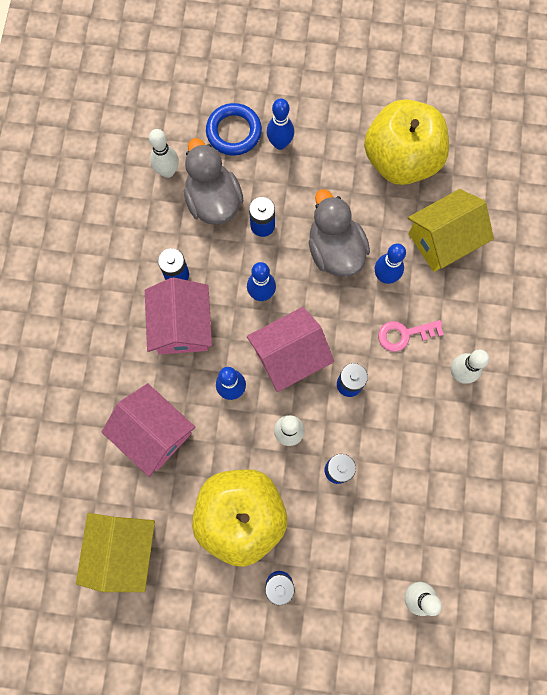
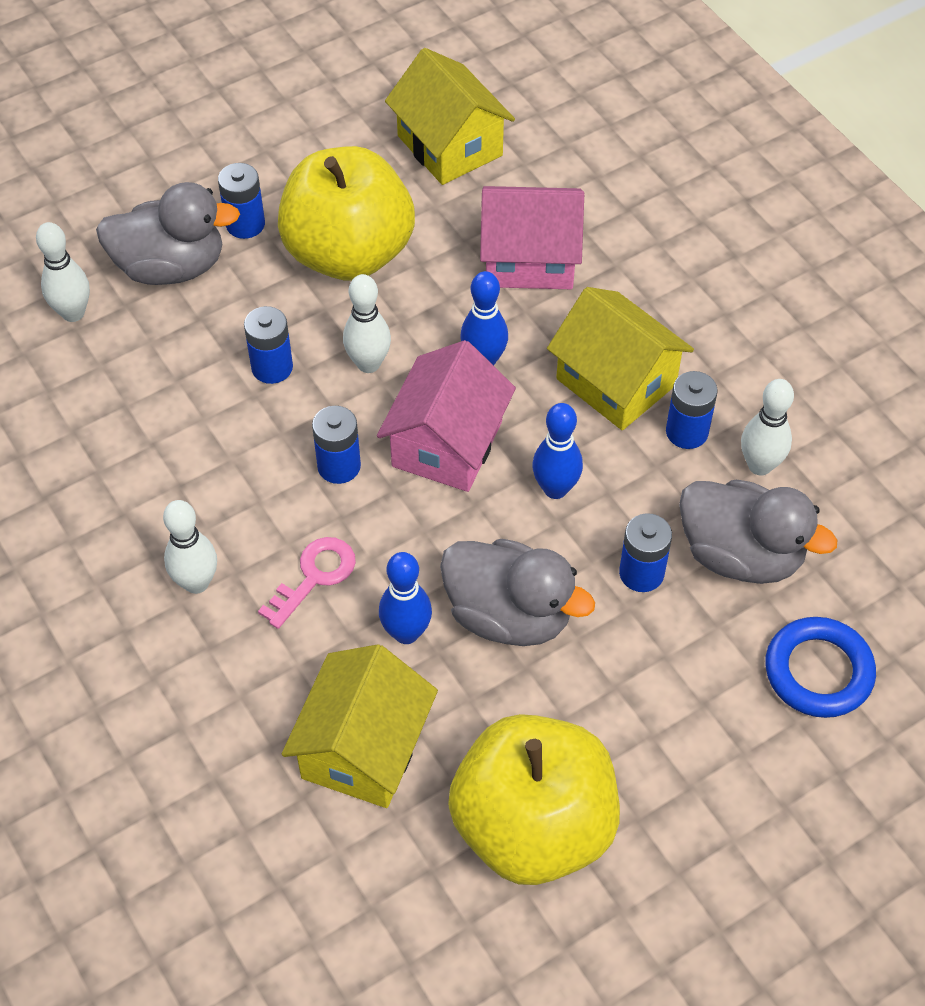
camera: 140 degrees right, 20 degrees down
(168, 171) = (843, 546): white bowling pin -> white bowling pin (759, 465)
(182, 326) = (616, 382): pink house -> yellow house
(280, 143) = (736, 707): blue bowling pin -> none
(341, 586) = (171, 267): none -> grey duck

